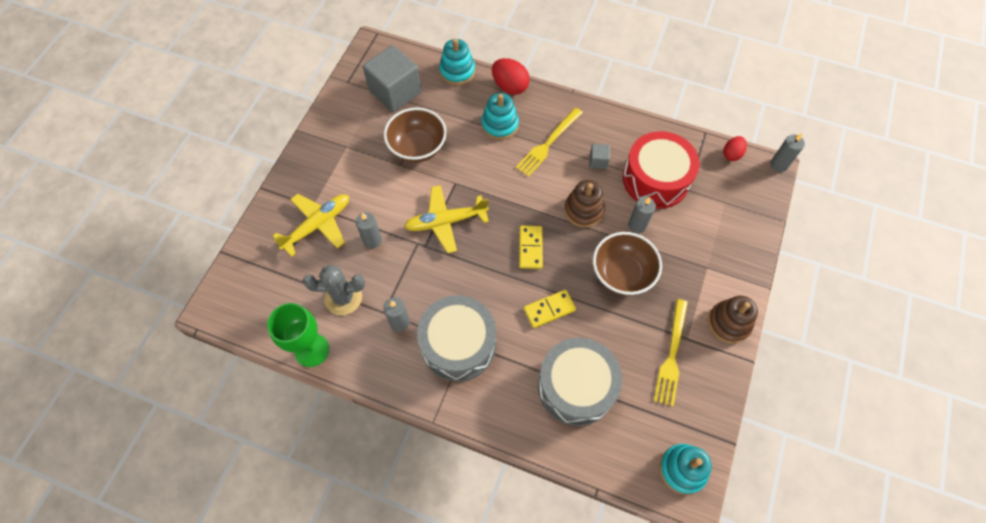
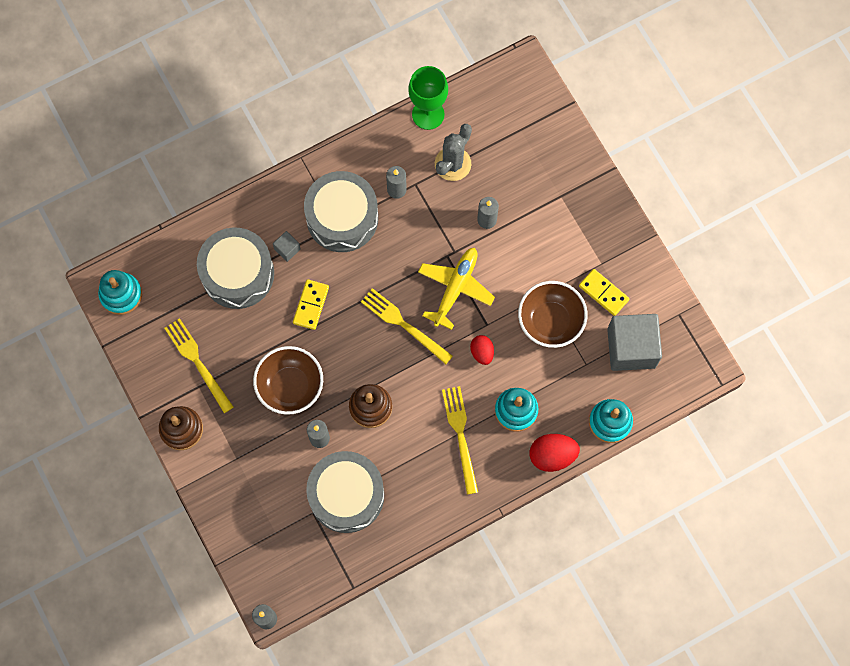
camera: 130 degrees right, 10 degrees up
(317, 225) = (537, 187): yellow plane -> none
(504, 234) = (403, 324): none -> yellow fork
(530, 248) = (374, 335): yellow domino -> yellow domino (603, 293)
(598, 161) = (406, 462): grey cube -> grey cube (287, 249)
(656, 179) = (346, 495): red drum -> grey drum
(731, 154) = (312, 587): red egg -> red egg (482, 352)

